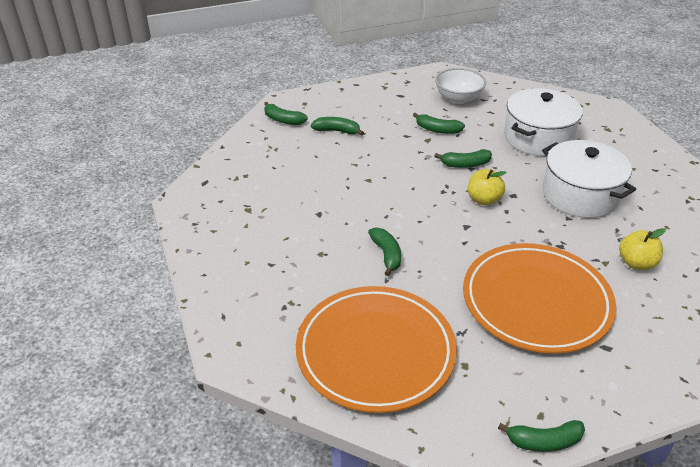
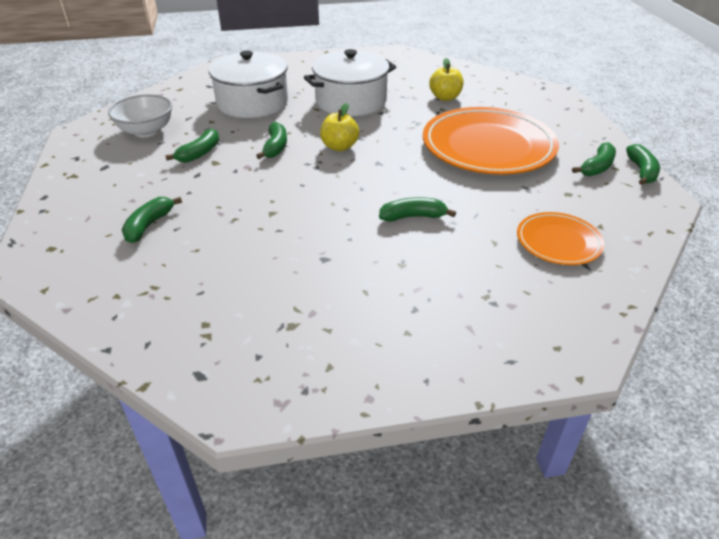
camera: 80 degrees left, 0 degrees up
(283, 120) = (81, 273): green banana -> green banana (597, 167)
(375, 352) = (558, 242): orange plate -> orange plate, size x0.51

